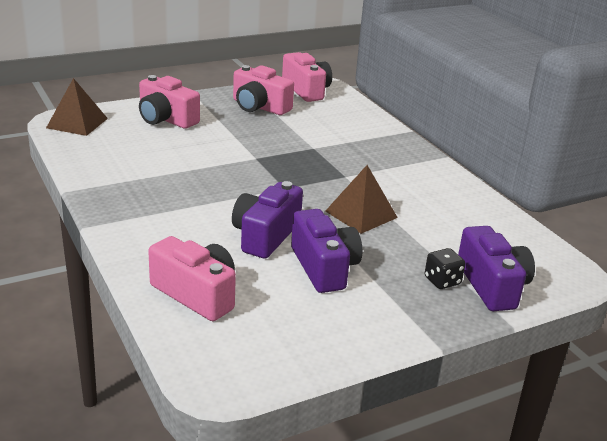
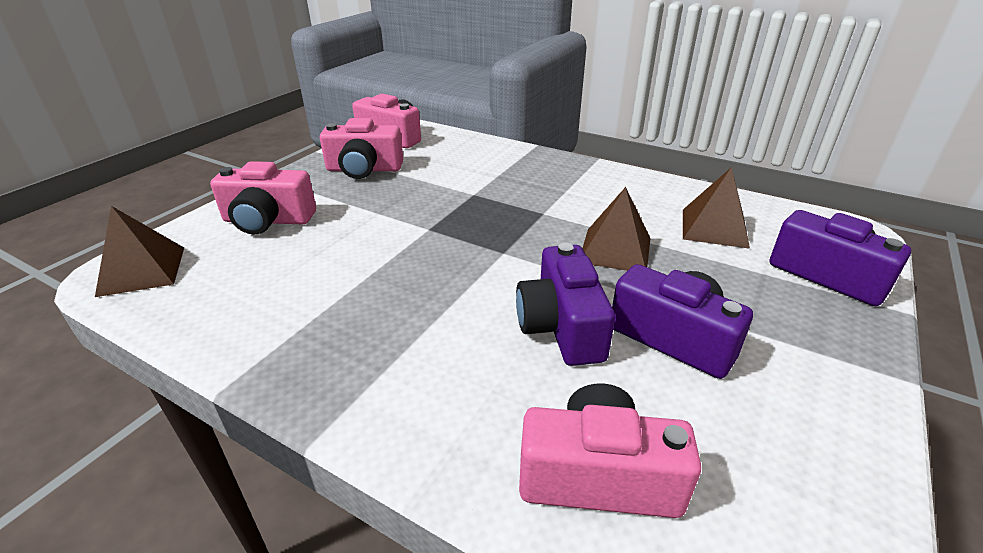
camera: 30 degrees left, 5 degrees up
(442, 281) = (789, 293): black dice -> none
(457, 230) = (714, 228): none -> brown pyramid

